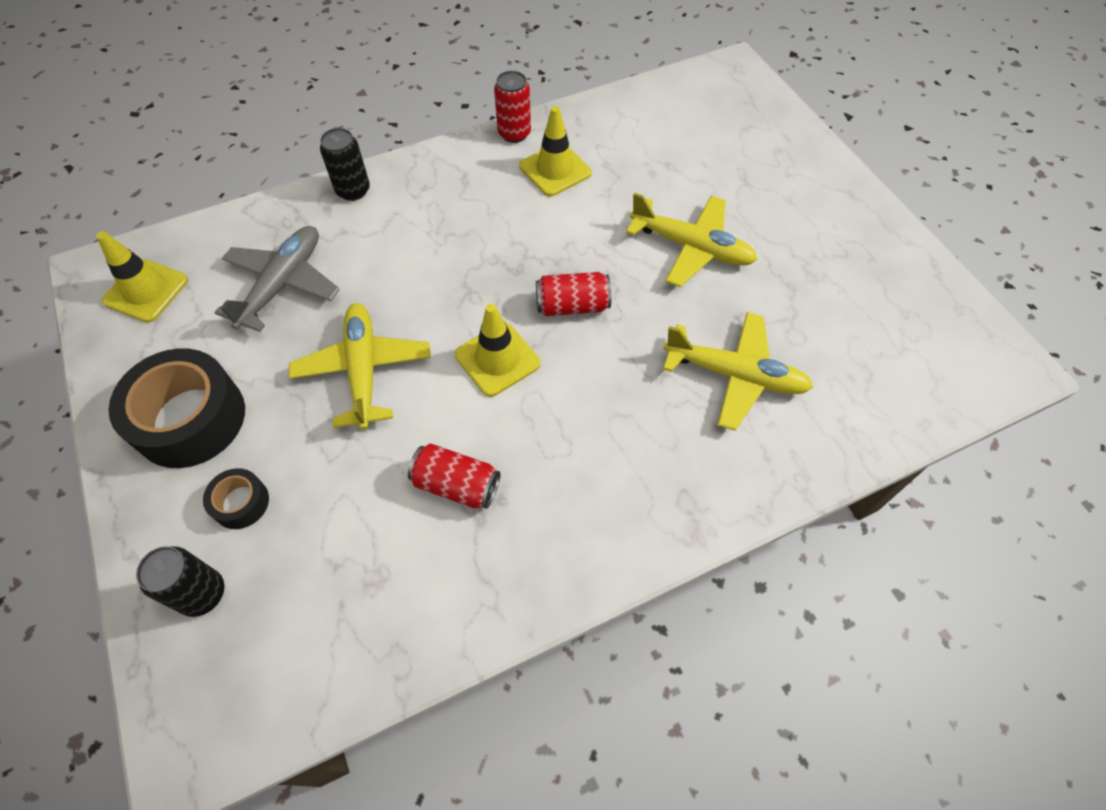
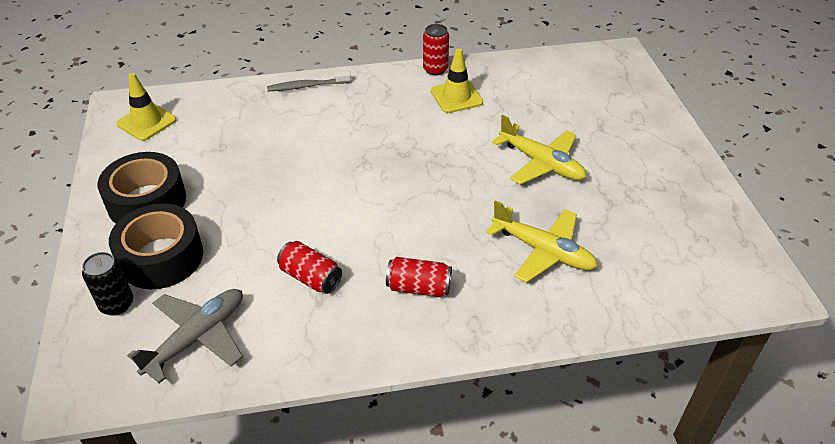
camera: 15 degrees right, 15 degrees down
(241, 503) = (161, 257): black tape -> black tape, size x2.10
(283, 283) = (238, 134): grey plane -> grey plane (197, 337)
(353, 190) = (307, 86): black can -> grey toothbrush
(363, 370) = (273, 195): yellow plane -> none
(497, 359) = (369, 207): yellow traffic cone -> none
(572, 306) = (436, 184): red can -> red can (418, 288)

